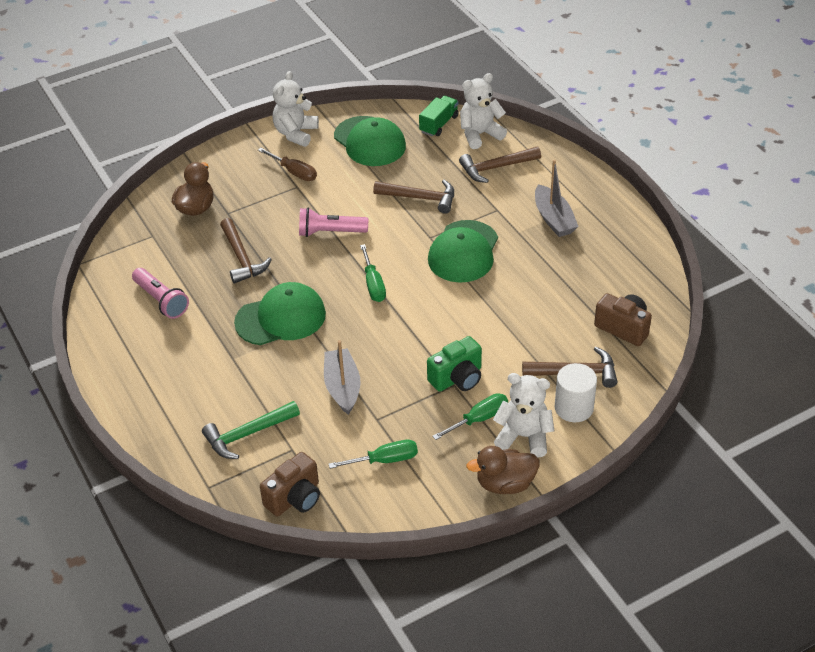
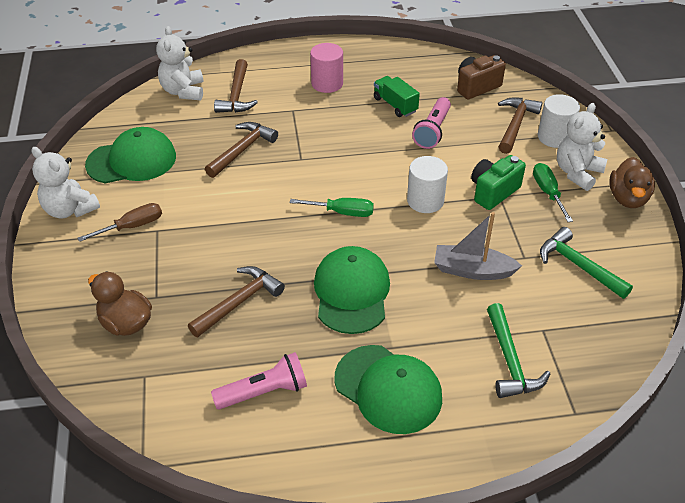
camera: 70 degrees left, 0 degrees up
(242, 258) = (239, 302): brown hammer -> brown hammer turned 45 degrees counterclockwise
(295, 498) = (609, 343): brown camera -> none
(330, 232) = (247, 223): pink flashlight -> pink flashlight (433, 131)
(384, 460) = (578, 265): green screwdriver -> green hammer
(418, 334) = (425, 201): none -> white cylinder
(439, 124) = (146, 111): green truck -> green truck (395, 105)
(457, 378) = (493, 192): green camera -> green camera turned 120 degrees counterclockwise
(463, 252) = (334, 144): green cap -> green cap (388, 389)
(553, 219) = (327, 83): grey boat -> pink cylinder

